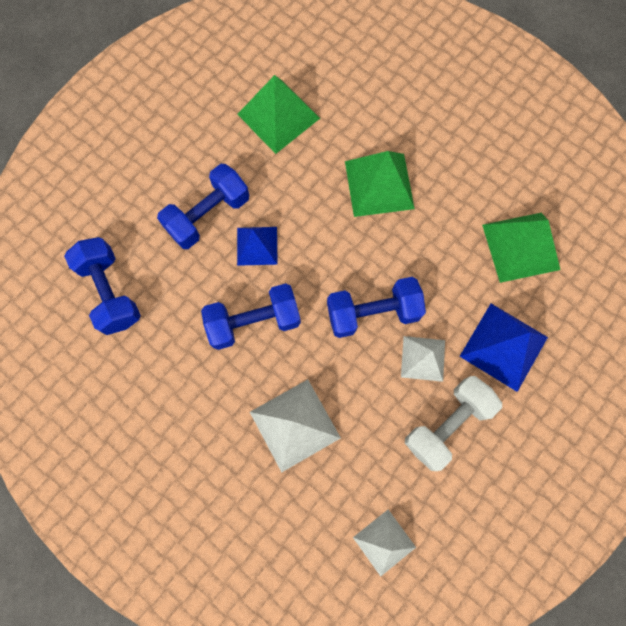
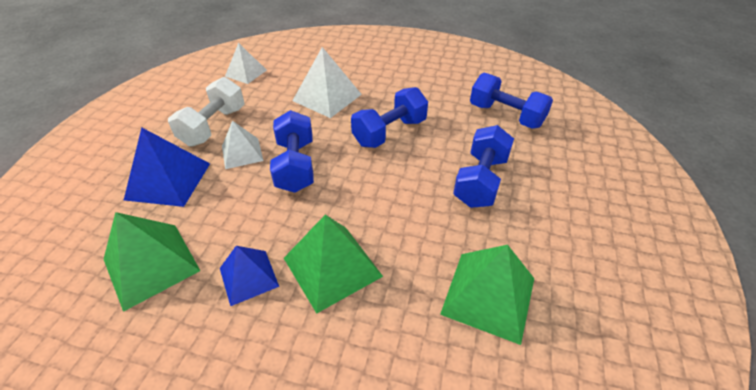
camera: 155 degrees right, 30 degrees down
(257, 246) = (421, 175): blue pyramid -> blue pyramid (248, 277)
(372, 313) = (295, 166): blue dumbbell -> blue dumbbell turned 60 degrees counterclockwise

